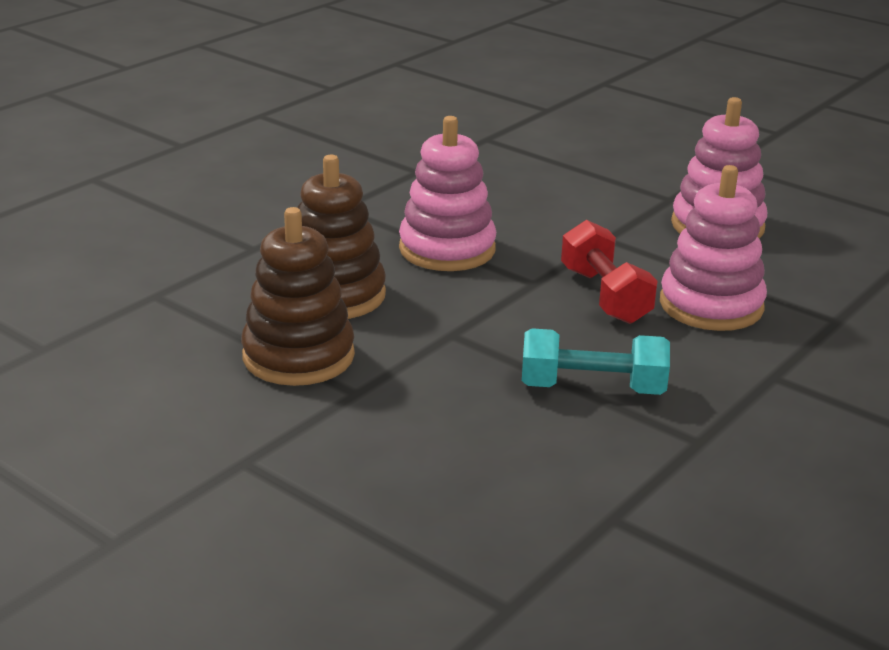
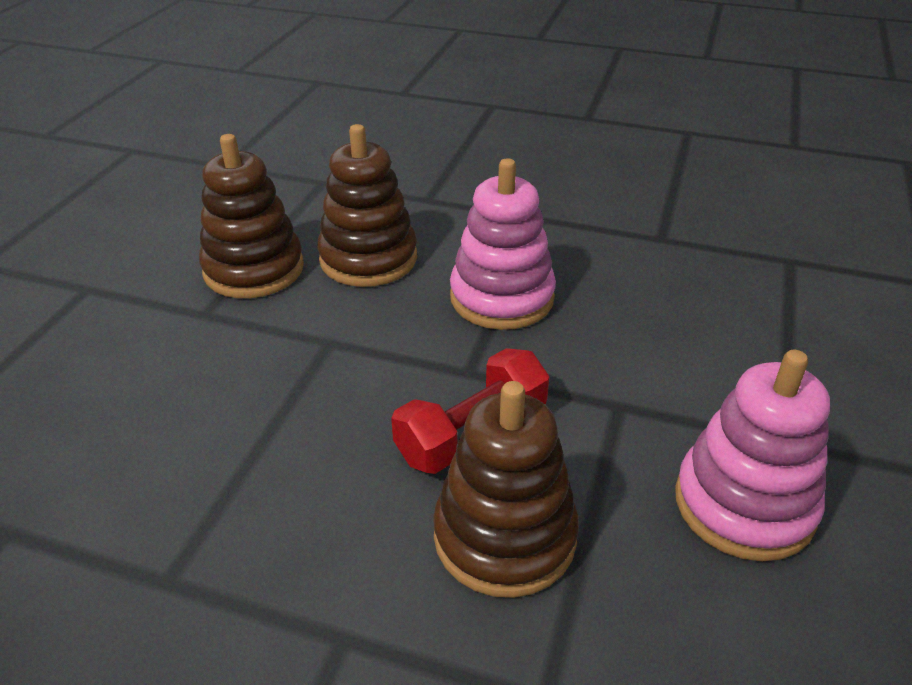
camera: 70 degrees right, 10 degrees up
(592, 388) = (258, 464): turquoise dumbbell -> none
(711, 305) = (504, 536): pink stacking toy -> brown stacking toy

